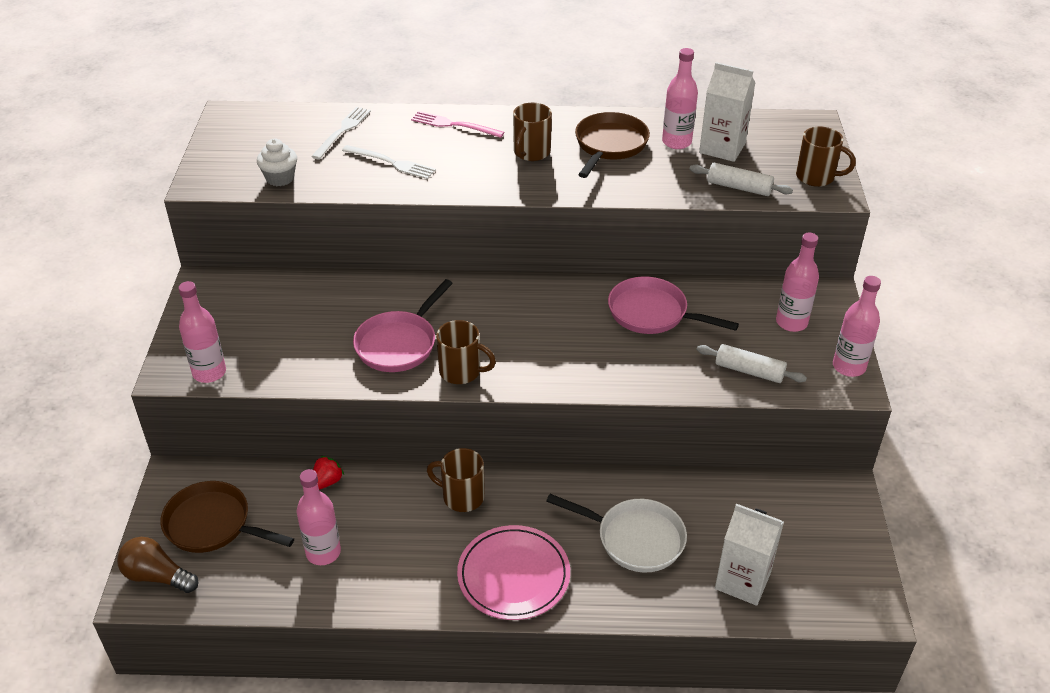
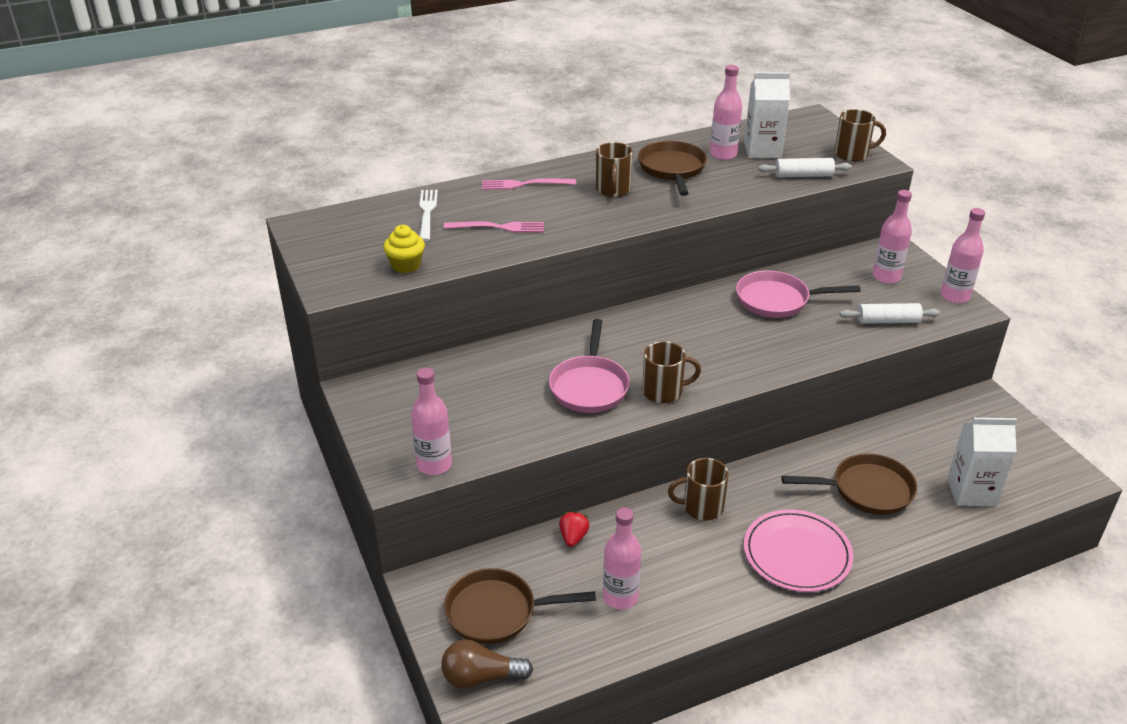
camera: 25 degrees left, 5 degrees down
(280, 178) = (406, 265): white cupcake -> yellow cupcake
(391, 163) = (498, 227): white fork -> pink fork
(635, 539) = (866, 490): white pan -> brown pan

